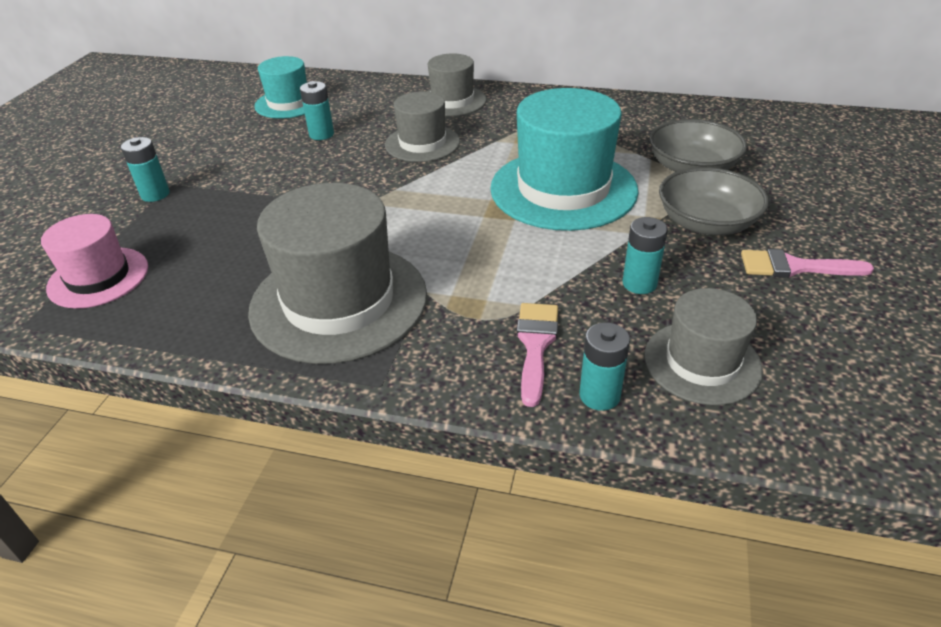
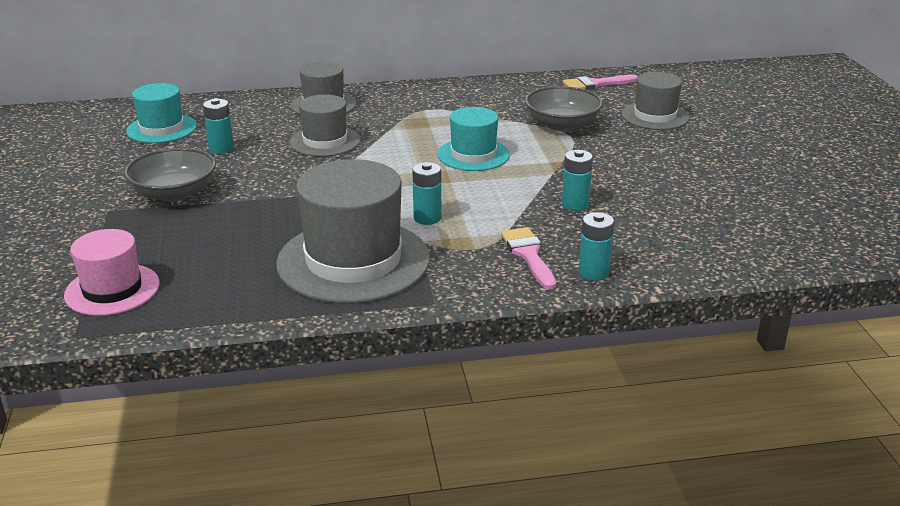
camera: 25 degrees left, 10 degrees down
(155, 194) = (99, 221): turquoise battery -> turquoise battery (427, 218)
(563, 189) = (473, 155): turquoise hat -> turquoise hat, size x0.57
(702, 362) = (647, 240): grey hat -> grey hat (655, 116)
(706, 223) = (596, 159): grey bowl -> grey bowl (174, 193)
(794, 267) = (673, 175): pink brush -> pink brush (595, 84)

